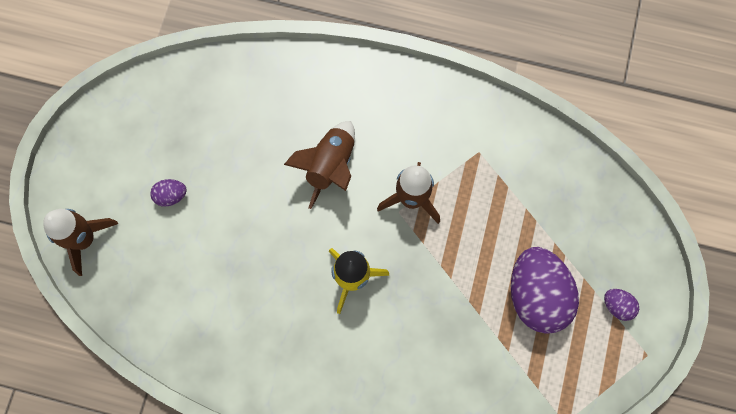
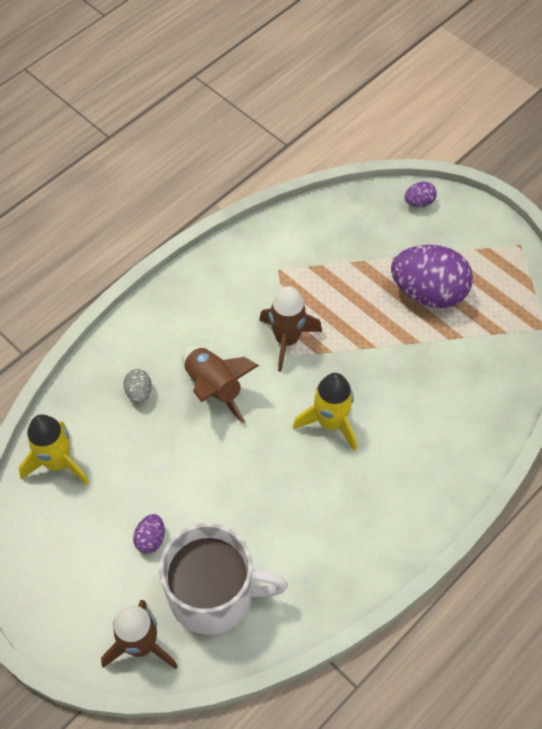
camera: 60 degrees left, 15 degrees down
(151, 270) = (214, 594): none -> white mug
(196, 88) = (58, 462): none -> yellow rocket
(291, 110) = (139, 392): none -> grey egg
(617, 306) = (469, 243): purple egg -> purple egg (419, 202)

